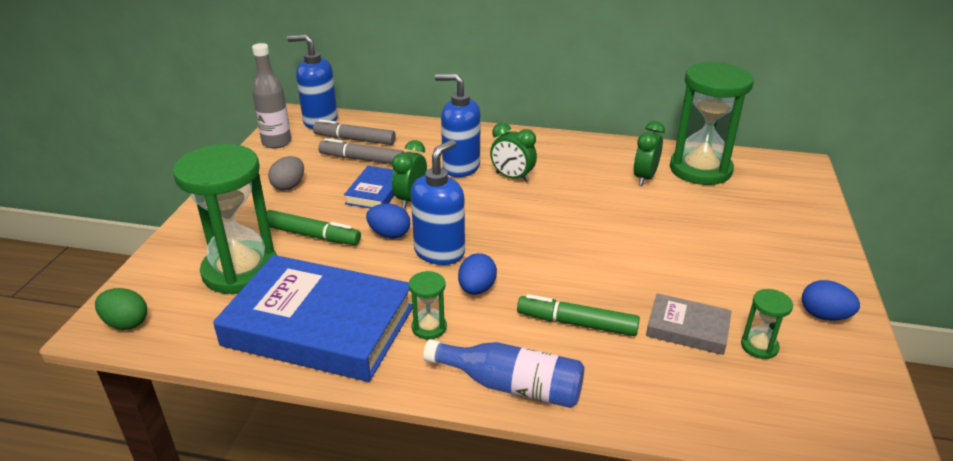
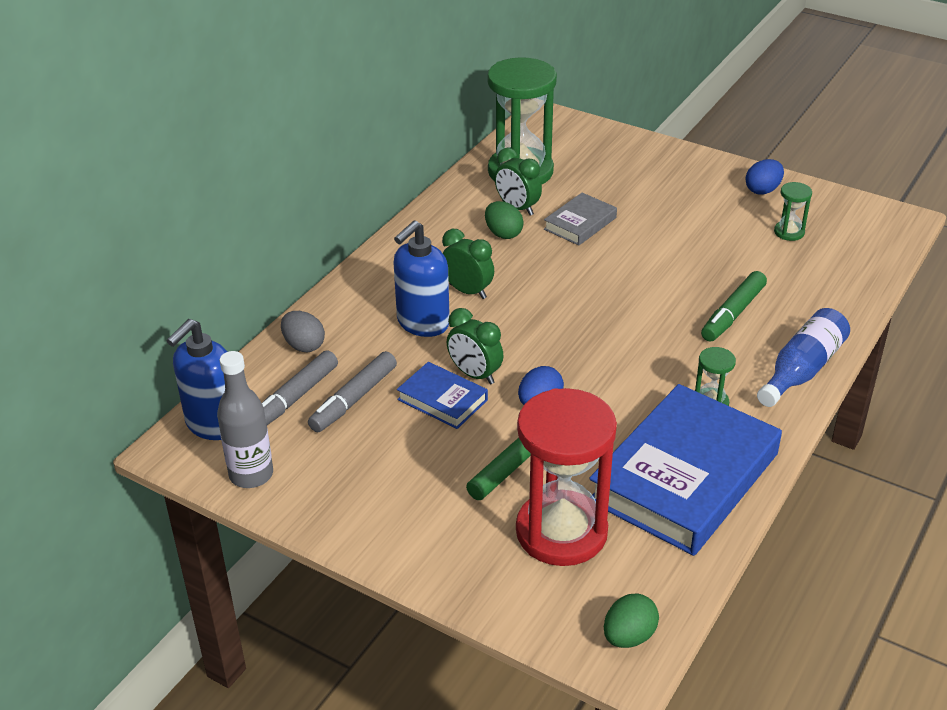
camera: 70 degrees left, 5 degrees up
(240, 271) = (561, 532): green hourglass -> red hourglass
(289, 186) = (385, 473): grey egg -> grey egg (304, 345)
(439, 252) = (590, 373): blue soap dispenser -> none
(477, 289) = (662, 361): blue egg -> none
(512, 177) = (467, 291): green clock -> green clock turned 105 degrees counterclockwise
(602, 178) = (503, 234): none -> green egg
(687, 328) = (757, 258): grey book -> grey book (580, 223)

